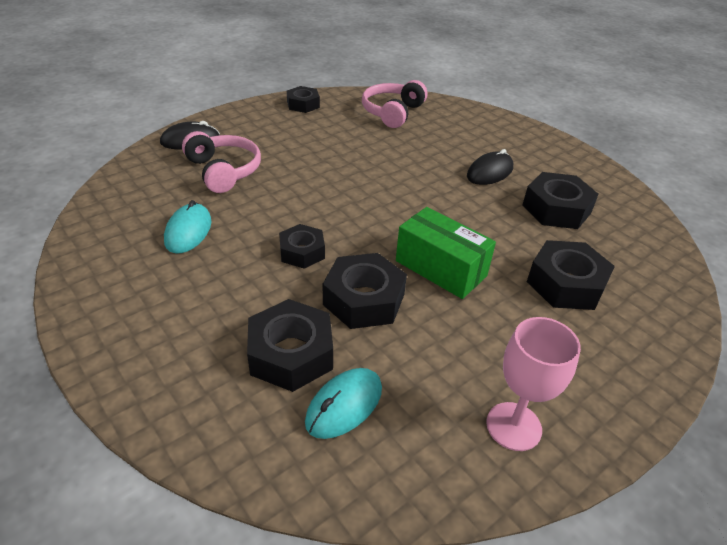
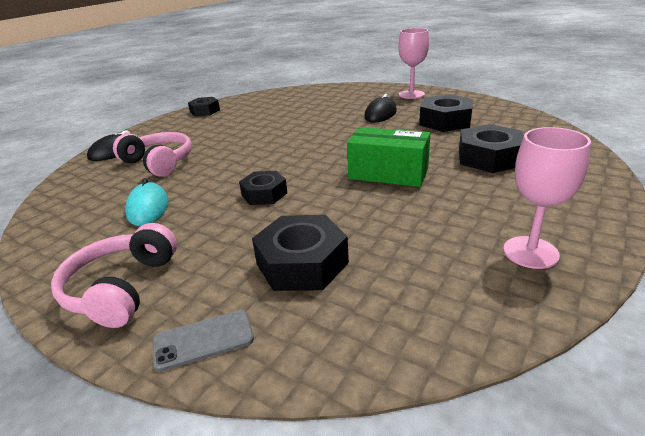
camera: 15 degrees left, 10 degrees down
(169, 404) = (203, 340): none -> grey phone
(344, 405) = (378, 284): turquoise mouse -> none
(364, 300) = (340, 209): black nut -> none
(392, 112) = (281, 100): pink headphones -> pink headphones (121, 288)
(547, 150) = (411, 94): none -> pink goblet

